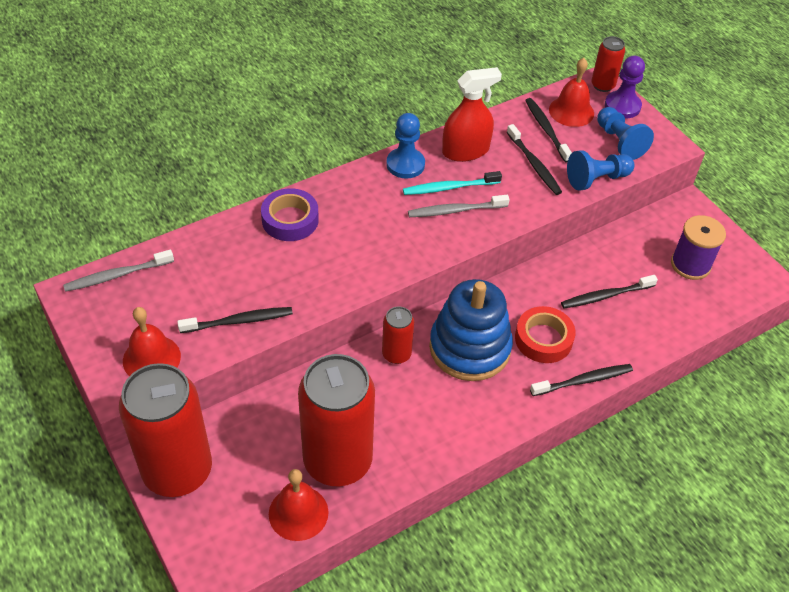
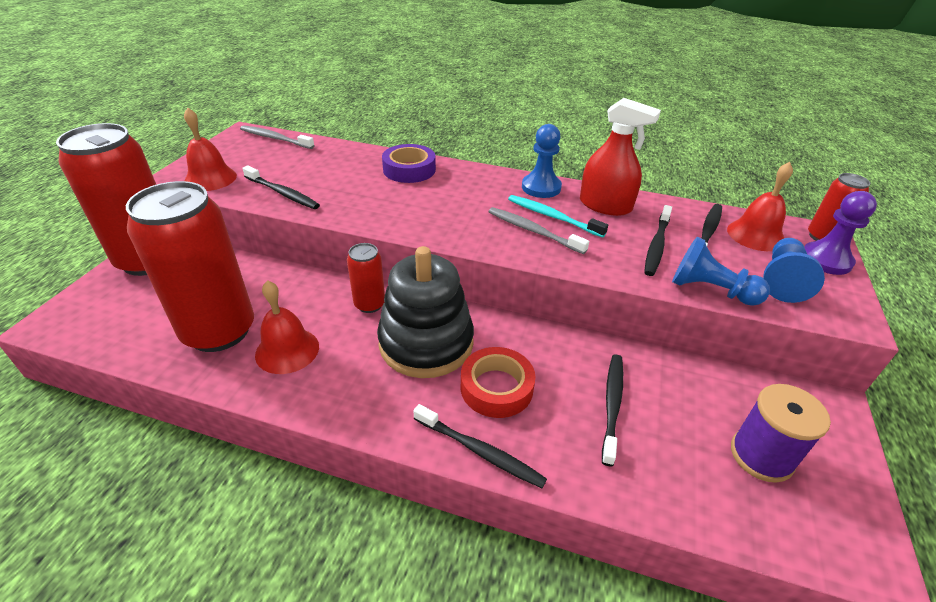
camera: 50 degrees right, 10 degrees down
(298, 513) = (144, 338): red bell -> red bell (287, 350)
(469, 348) = (426, 343): blue stacking toy -> black stacking toy
(605, 296) = (612, 405): black toothbrush -> black toothbrush turned 75 degrees clockwise

